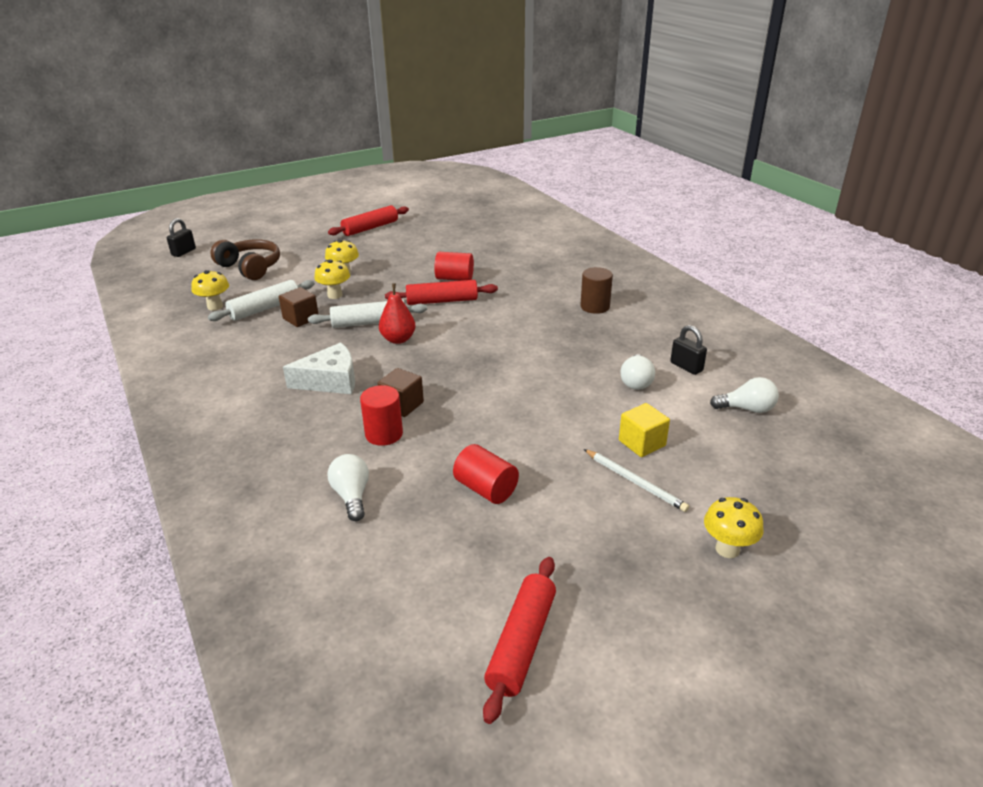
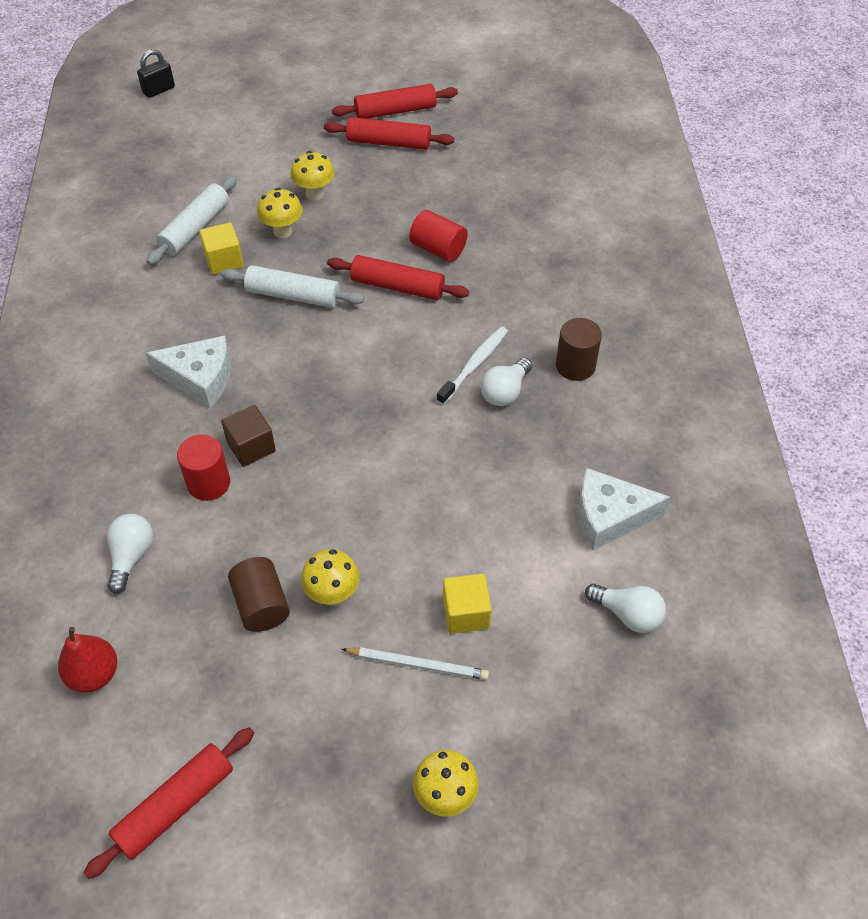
camera: 25 degrees right, 20 degrees up
(215, 306) = (145, 205): yellow mushroom -> yellow mushroom (332, 594)
(250, 268) = (216, 145): brown headphones -> none
(265, 308) = (195, 228): white rolling pin -> white rolling pin turned 45 degrees counterclockwise
(301, 318) = (224, 260): brown cube -> yellow cube
(378, 241) = (389, 143): none -> red rolling pin
(398, 339) = (308, 337): red pear -> red pear (94, 674)
(486, 489) = (261, 605): red cylinder -> brown cylinder
(528, 323) = (474, 365): none -> white toothbrush
(635, 482) = (418, 664): white pencil -> white pencil turned 60 degrees counterclockwise
(636, 382) = (530, 516): white light bulb -> white light bulb (505, 392)
(686, 367) = (609, 516): black padlock -> white cheese

